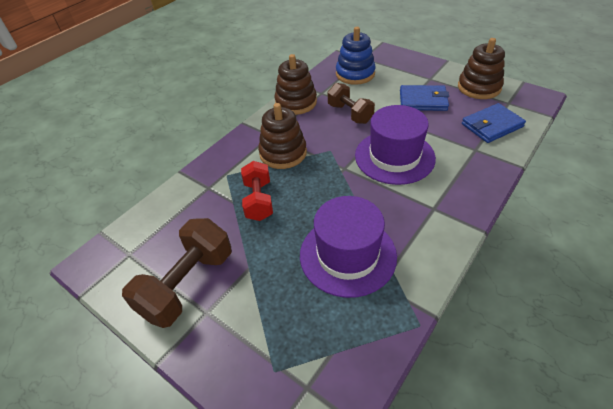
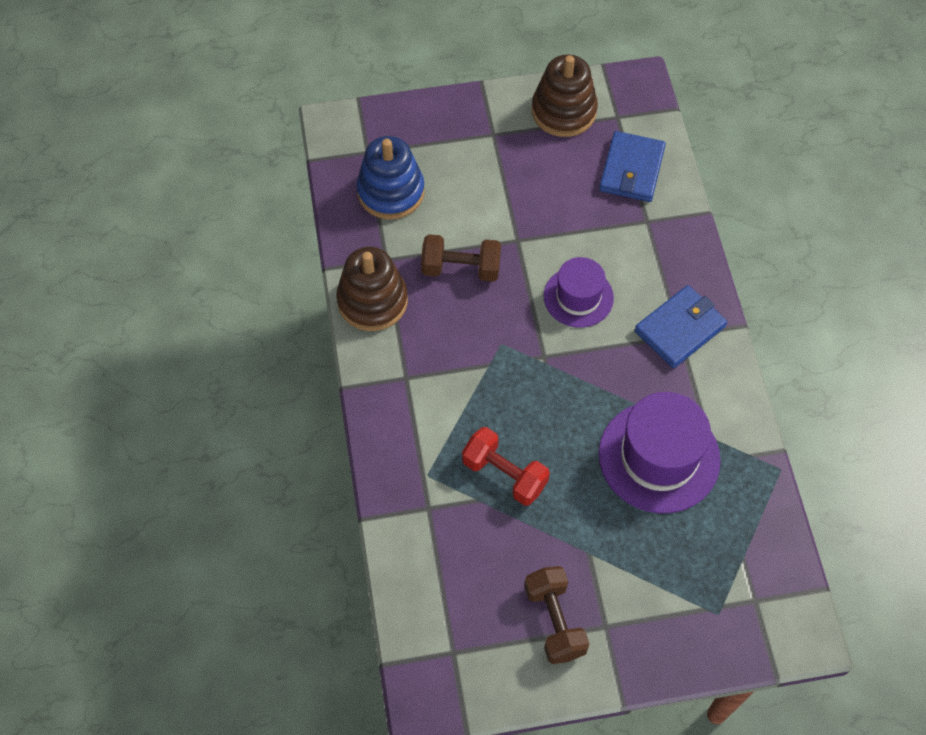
camera: 50 degrees left, 15 degrees up
(187, 284) = (554, 621): brown dumbbell -> brown dumbbell, size x0.66
(283, 153) = (453, 391): brown stacking toy -> none
(394, 157) = (578, 297): purple hat -> purple hat, size x0.62
(423, 100) = (523, 181): blue wallet -> blue wallet (680, 328)

